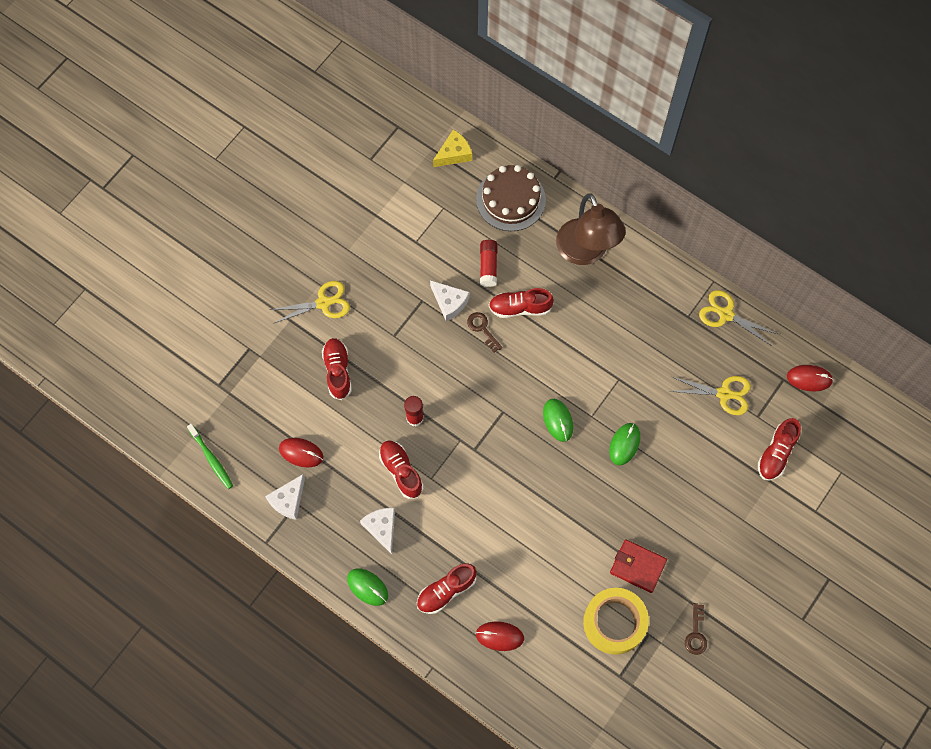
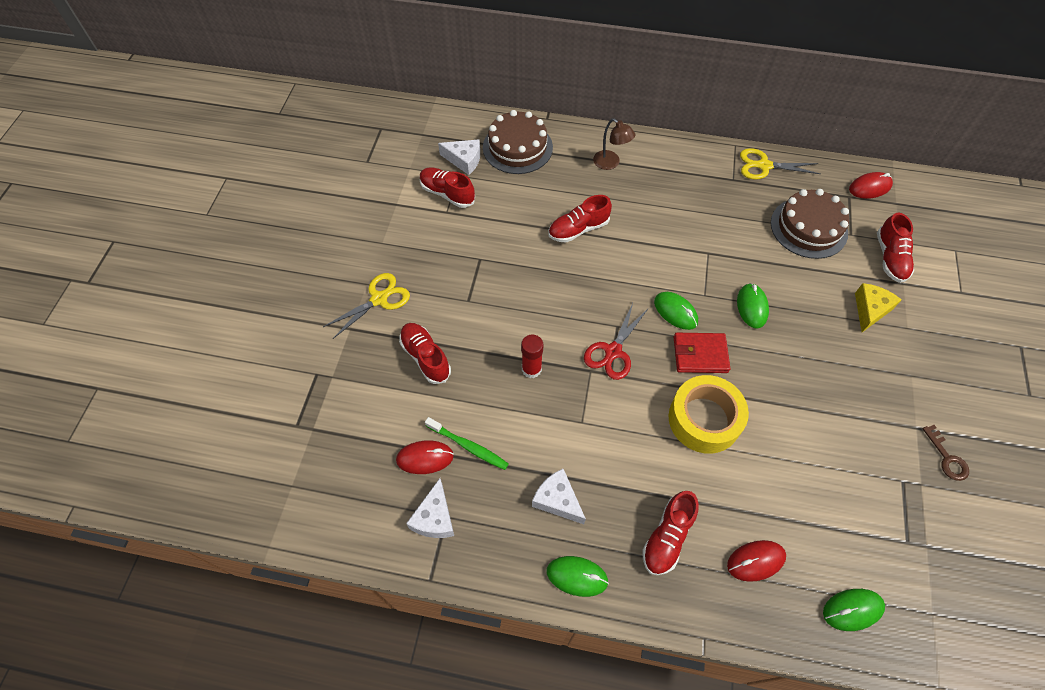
camera: 25 degrees left, 10 degrees down
(211, 459) = (321, 511): green toothbrush -> green toothbrush (468, 446)
(401, 471) = (546, 429): red shoe -> red shoe (447, 194)
(449, 302) = (508, 250): white cheese -> white cheese (464, 160)
(454, 154) = (445, 131): yellow cheese -> yellow cheese (870, 310)
(482, 329) = (553, 261): brown key -> none
(487, 432) = (613, 351): none -> red scissors
(488, 266) = (528, 206): red glue stick -> none
(547, 699) = (852, 610): none -> green mouse
(586, 252) = (610, 163): brown lamp -> brown lamp, size x0.51
(614, 623) = (862, 486): yellow tape -> yellow tape (704, 419)
(637, 566) = (844, 416): red wallet -> red wallet (700, 354)
(724, 394) = (808, 228): yellow scissors -> brown cake

